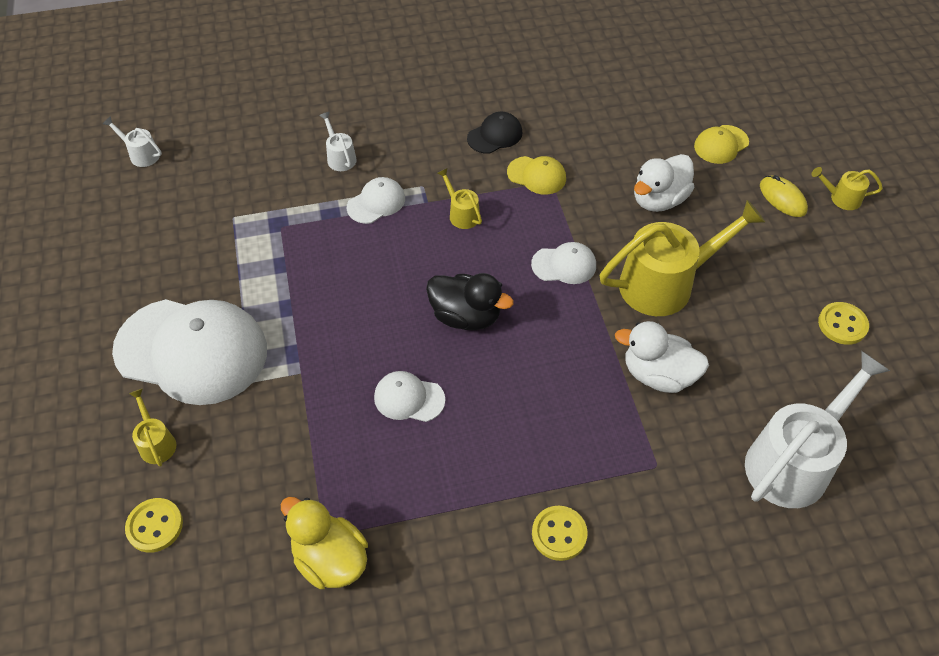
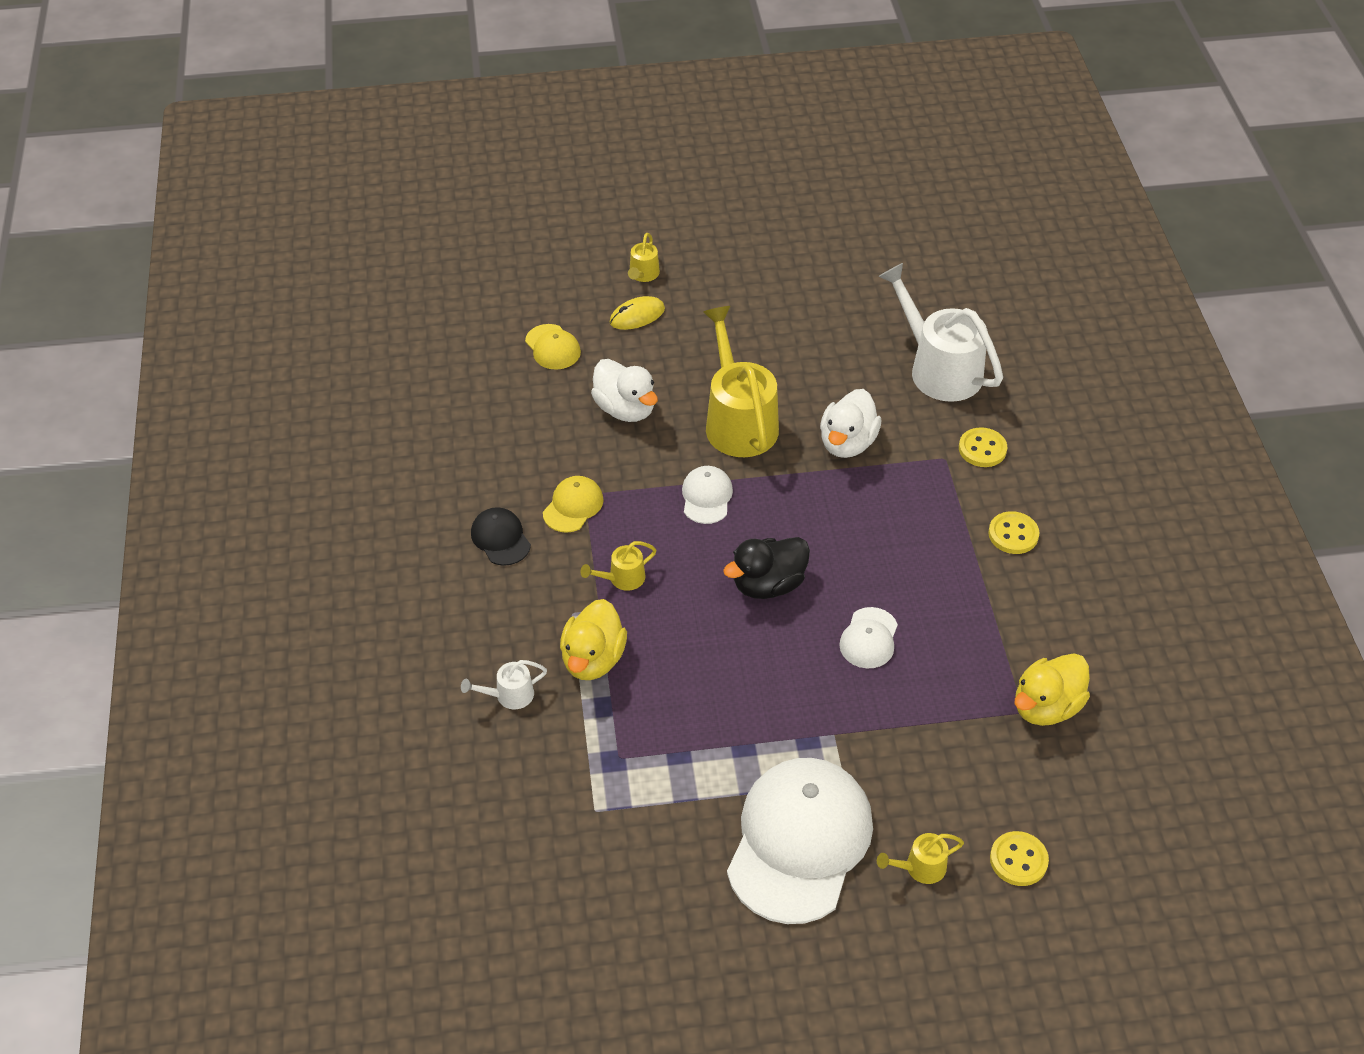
camera: 85 degrees left, 5 degrees down
(141, 154) = (461, 930): white watering can -> none
(376, 203) = (593, 659): white cap -> yellow duck
(466, 316) = (768, 584): black duck -> black duck turned 150 degrees counterclockwise
(842, 324) = (797, 308): yellow button -> yellow button (982, 449)

